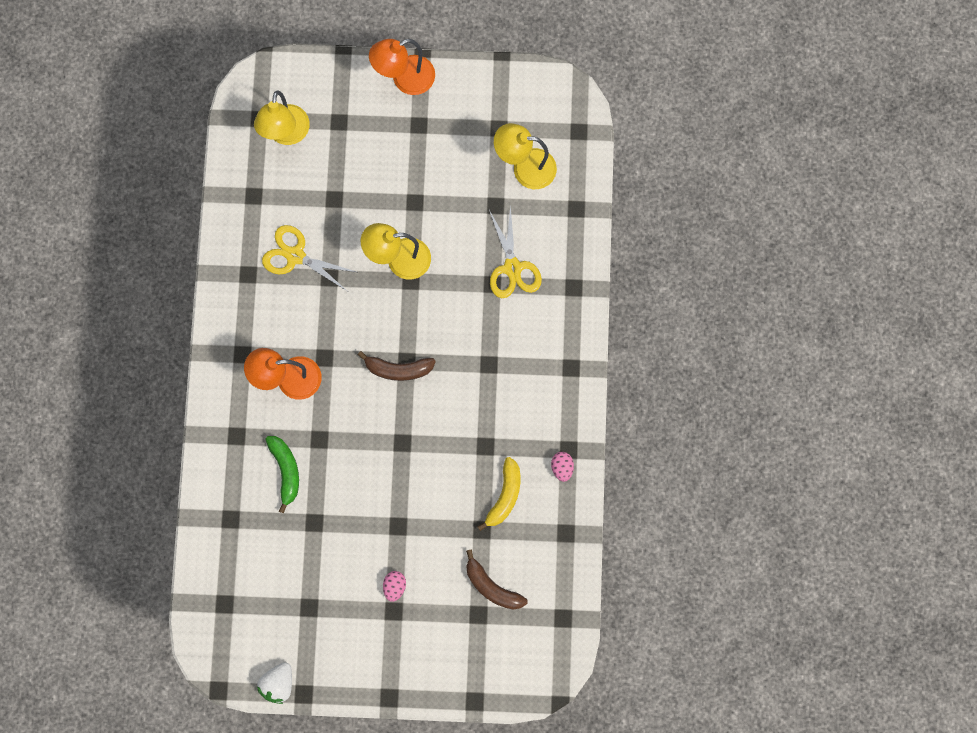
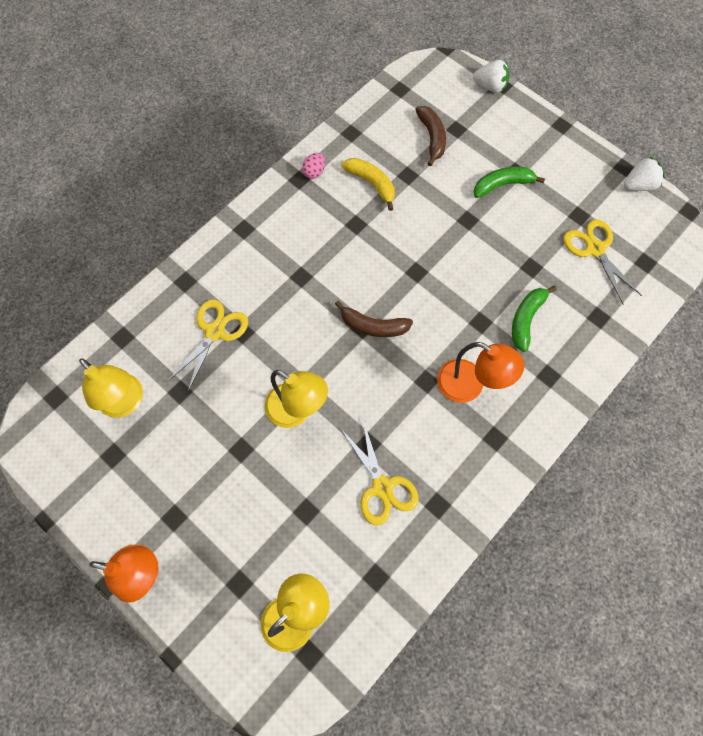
camera: 140 degrees left, 10 degrees down
(274, 583) = (594, 249): none -> yellow scissors
(394, 586) = (502, 185): pink egg -> green banana
(398, 369) = (373, 326): brown banana -> brown banana turned 150 degrees clockwise
(484, 690) = (490, 86): none -> white strawberry
(504, 495) = (371, 184): yellow banana -> yellow banana turned 75 degrees clockwise

